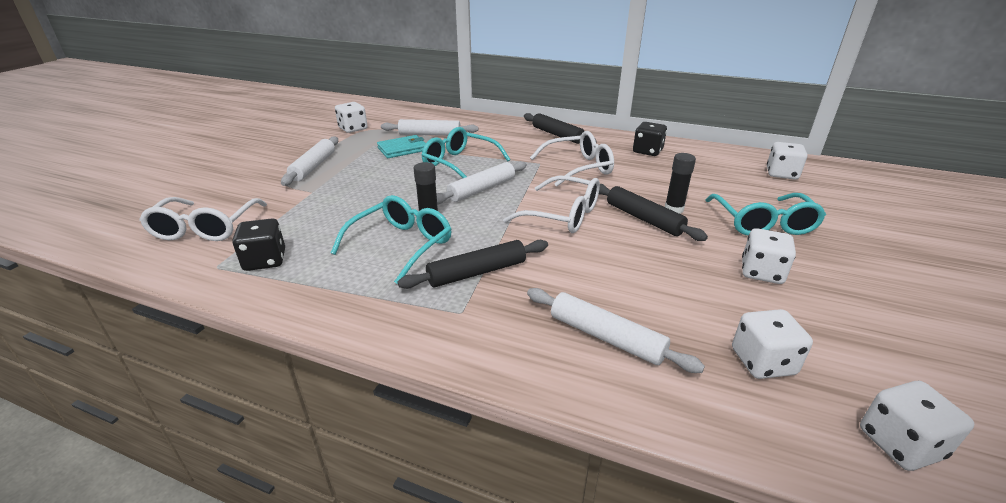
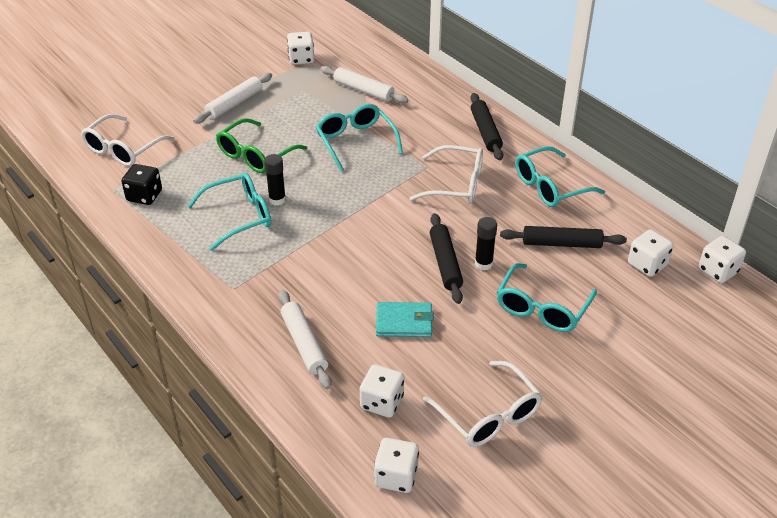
camera: 30 degrees right, 10 degrees up
(371, 195) = (255, 155): none -> green glasses
(402, 149) = (323, 105): turquoise wallet -> turquoise wallet (404, 322)
(477, 272) = (270, 261): black rolling pin -> black rolling pin (561, 243)
(482, 189) = (346, 181): white rolling pin -> none
(563, 215) = (383, 234): white glasses -> white glasses (489, 415)
(647, 151) = (550, 186): black dice -> turquoise glasses
(761, 272) = (473, 347): white dice -> white dice (718, 271)

